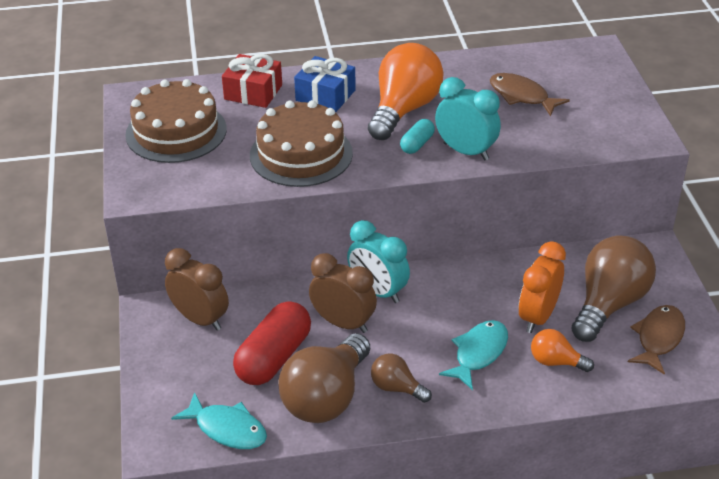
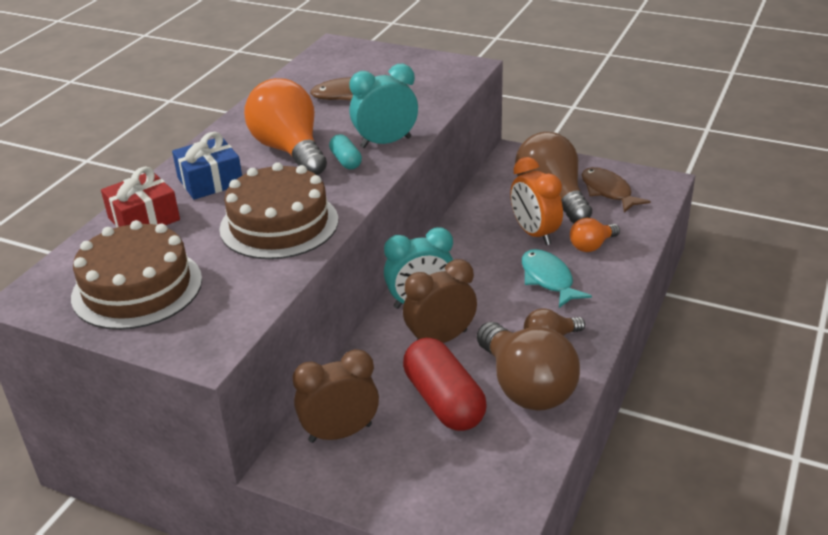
camera: 55 degrees left, 5 degrees down
(227, 429) = (512, 471): turquoise fish -> none

